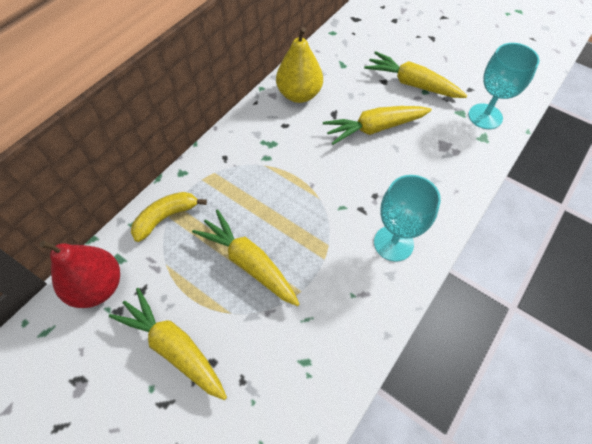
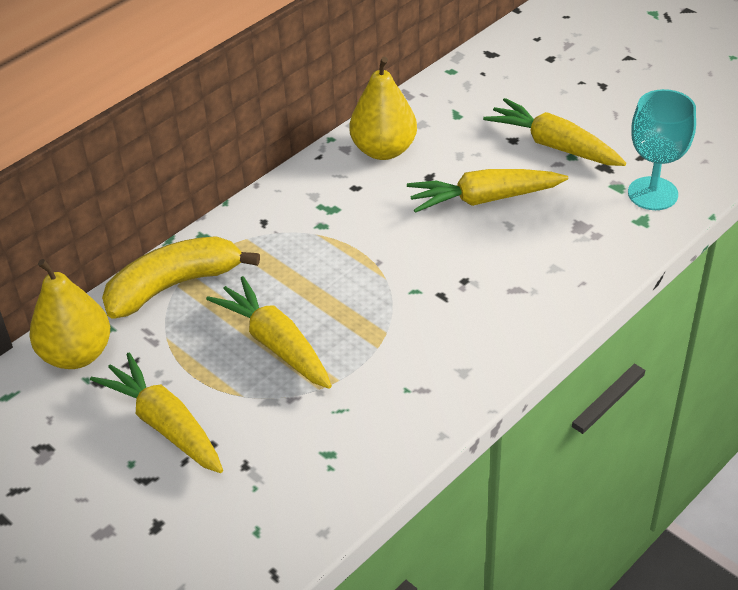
camera: 10 degrees right, 15 degrees down
(98, 286) = (77, 354): red pear -> yellow pear
(166, 217) = (173, 285): yellow banana -> yellow banana, size x1.52
(393, 243) = (476, 336): turquoise goblet -> none

